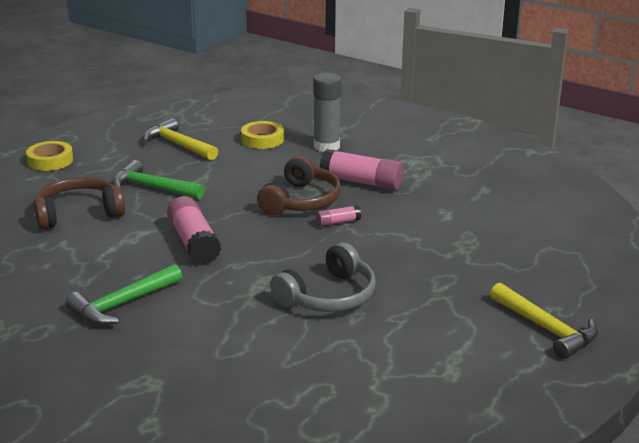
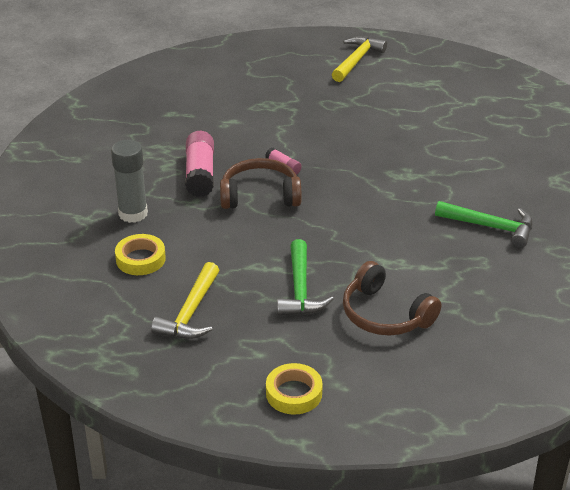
camera: 115 degrees left, 10 degrees up
(194, 243) = (376, 227): pink glue stick -> none
(329, 296) = (394, 142): grey headphones -> none

